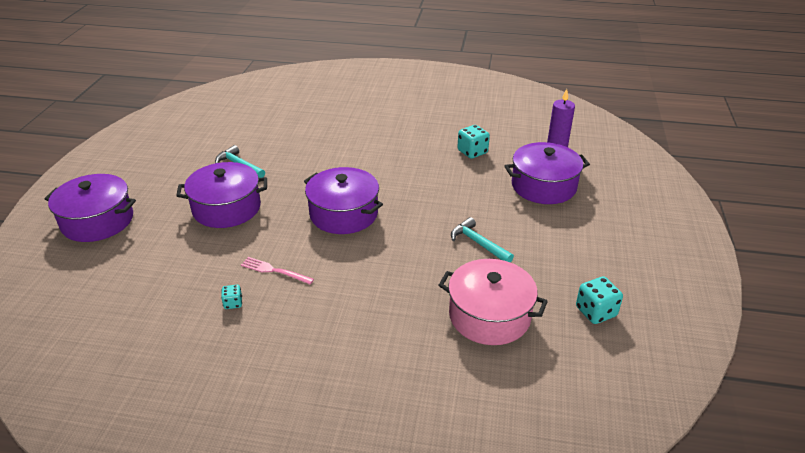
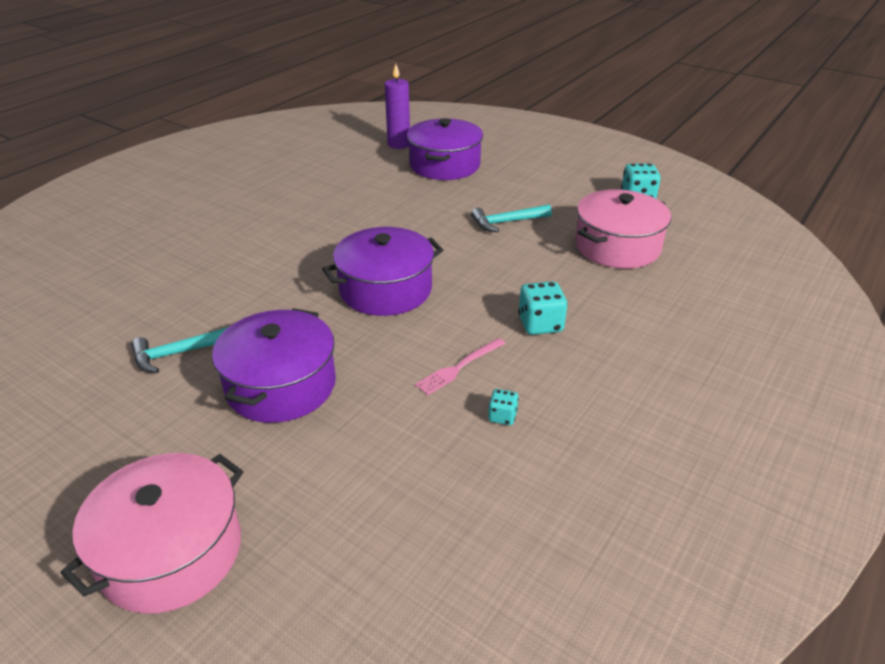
camera: 65 degrees left, 0 degrees up
(97, 221) = (171, 552): purple pot -> pink pot
(472, 152) = (347, 181): turquoise dice -> turquoise dice (540, 324)

